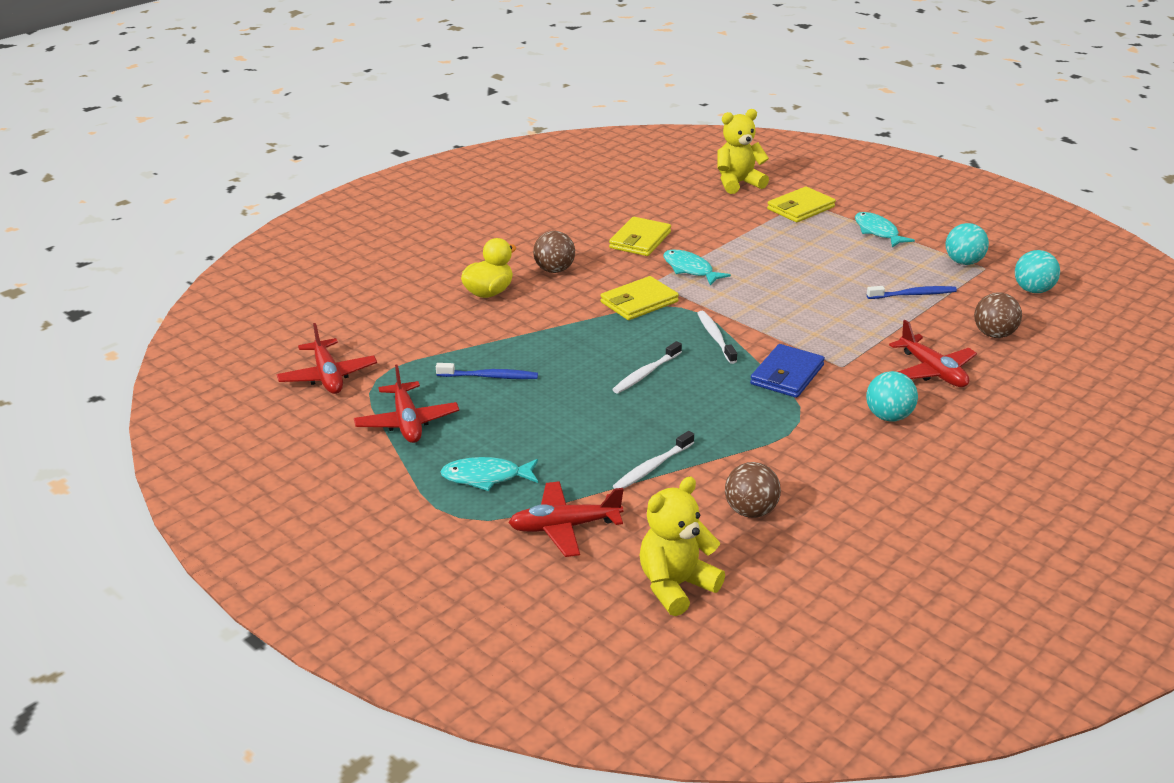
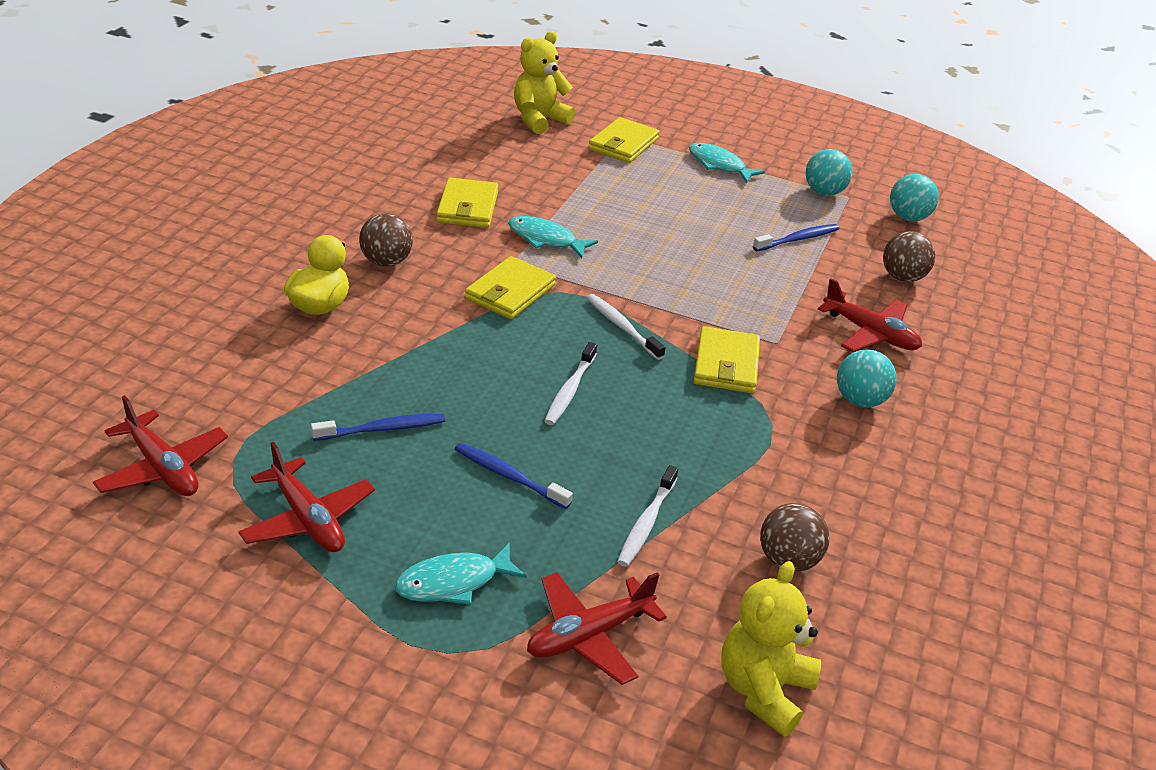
camera: 25 degrees left, 5 degrees up
(565, 420) = (509, 476): none -> blue toothbrush
(787, 375) = (726, 364): blue wallet -> yellow wallet

